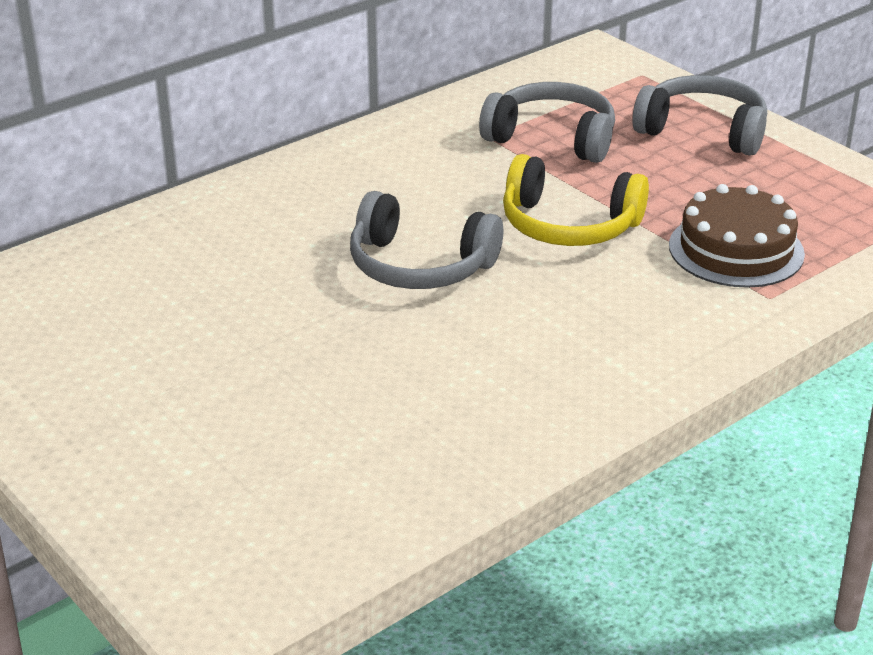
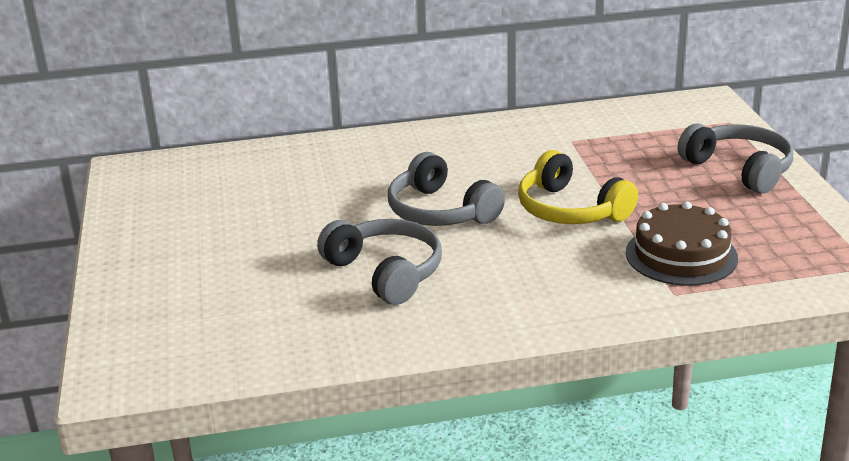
camera: 30 degrees right, 5 degrees down
(552, 138) = (617, 151): grey headphones -> grey headphones (386, 272)

